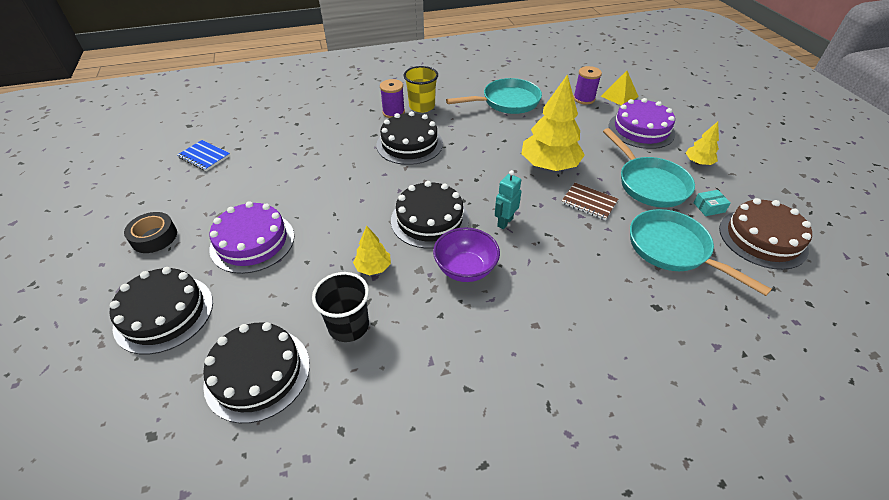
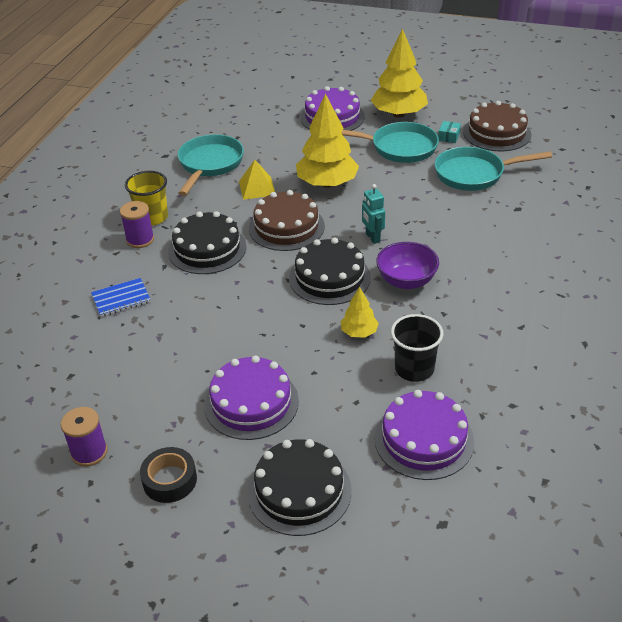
camera: 55 degrees left, 5 degrees down
(204, 157) = (55, 408): blue notebook -> blue notebook (121, 299)
(257, 373) = (424, 439): black cake -> purple cake
(471, 169) = (286, 227): none -> brown cake
(584, 99) = (257, 122): purple spool -> purple spool (89, 452)
(589, 202) = (391, 186): brown notebook -> none
(619, 96) = (275, 103): yellow pyramid -> yellow pyramid (257, 188)
(698, 162) = (398, 114): yellow tree -> yellow tree, size x2.01

